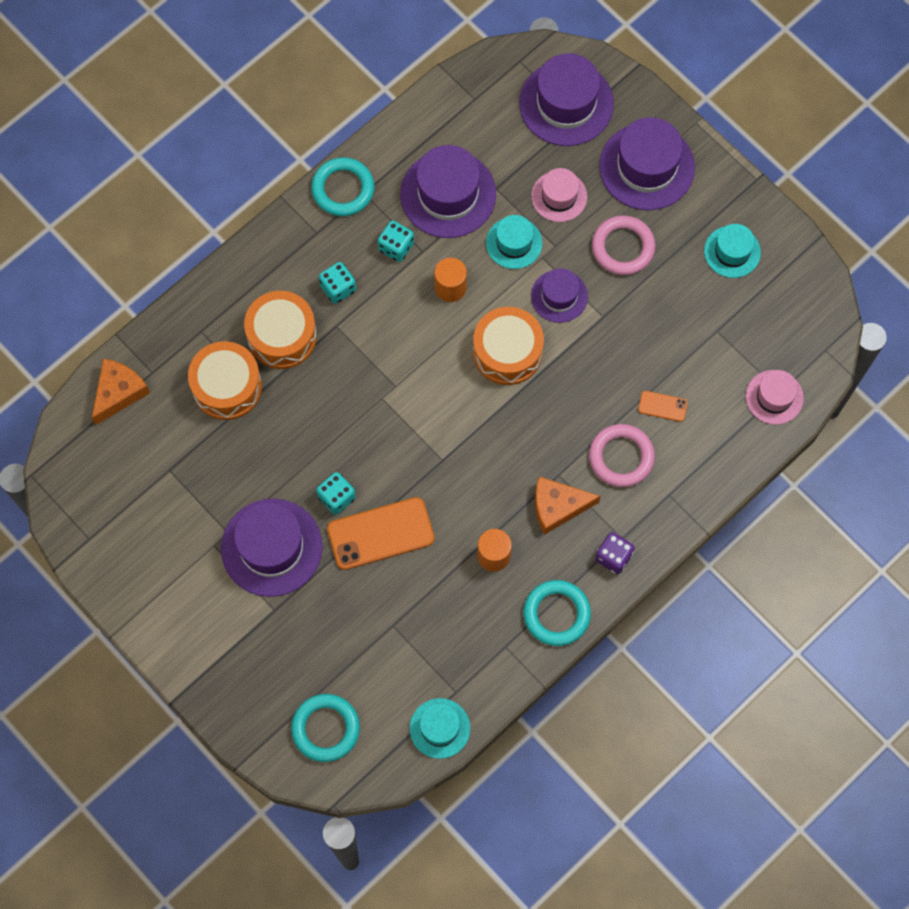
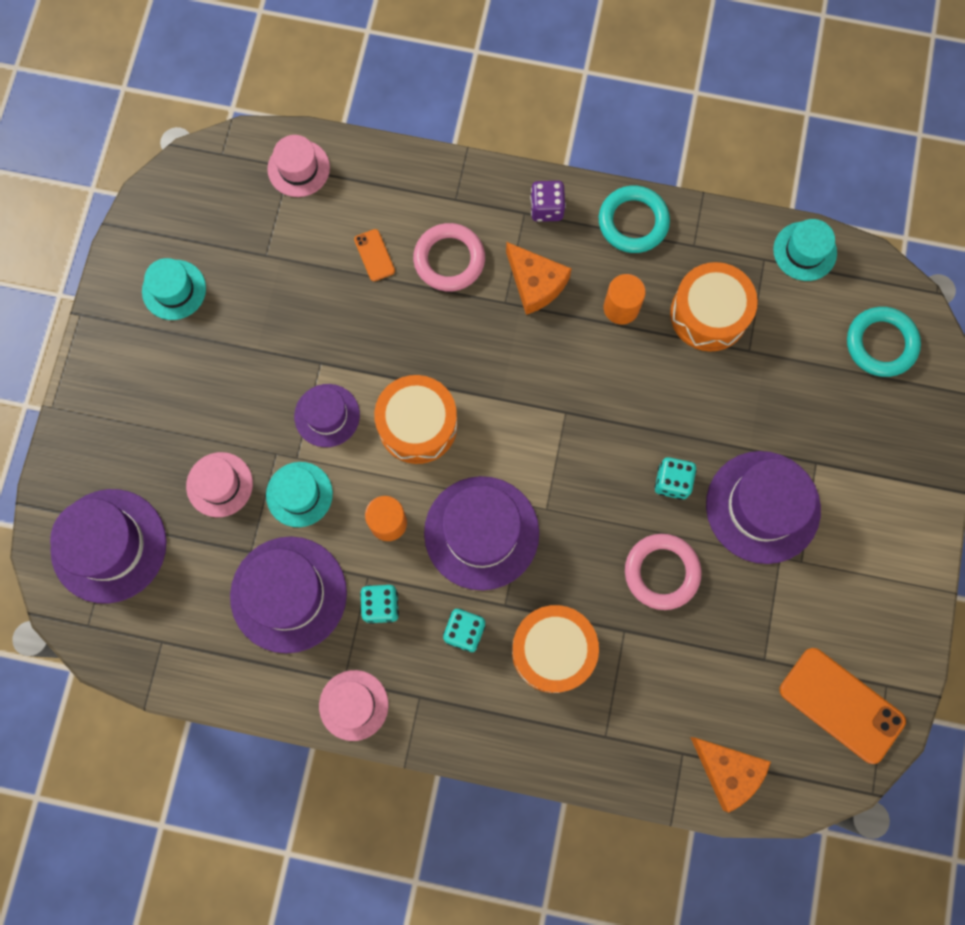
camera: 125 degrees left, 5 degrees up
(118, 393) = (727, 771): orange cheese -> orange cheese turned 135 degrees counterclockwise
(227, 386) = (642, 666): orange drum -> orange drum (709, 314)
(343, 189) = (353, 705): turquoise ring -> pink hat
(380, 533) = (675, 418): orange phone -> orange phone (841, 705)
(623, 247) = (235, 390): pink ring -> pink ring (661, 572)
(646, 167) = (132, 422): purple hat -> purple hat (481, 533)

